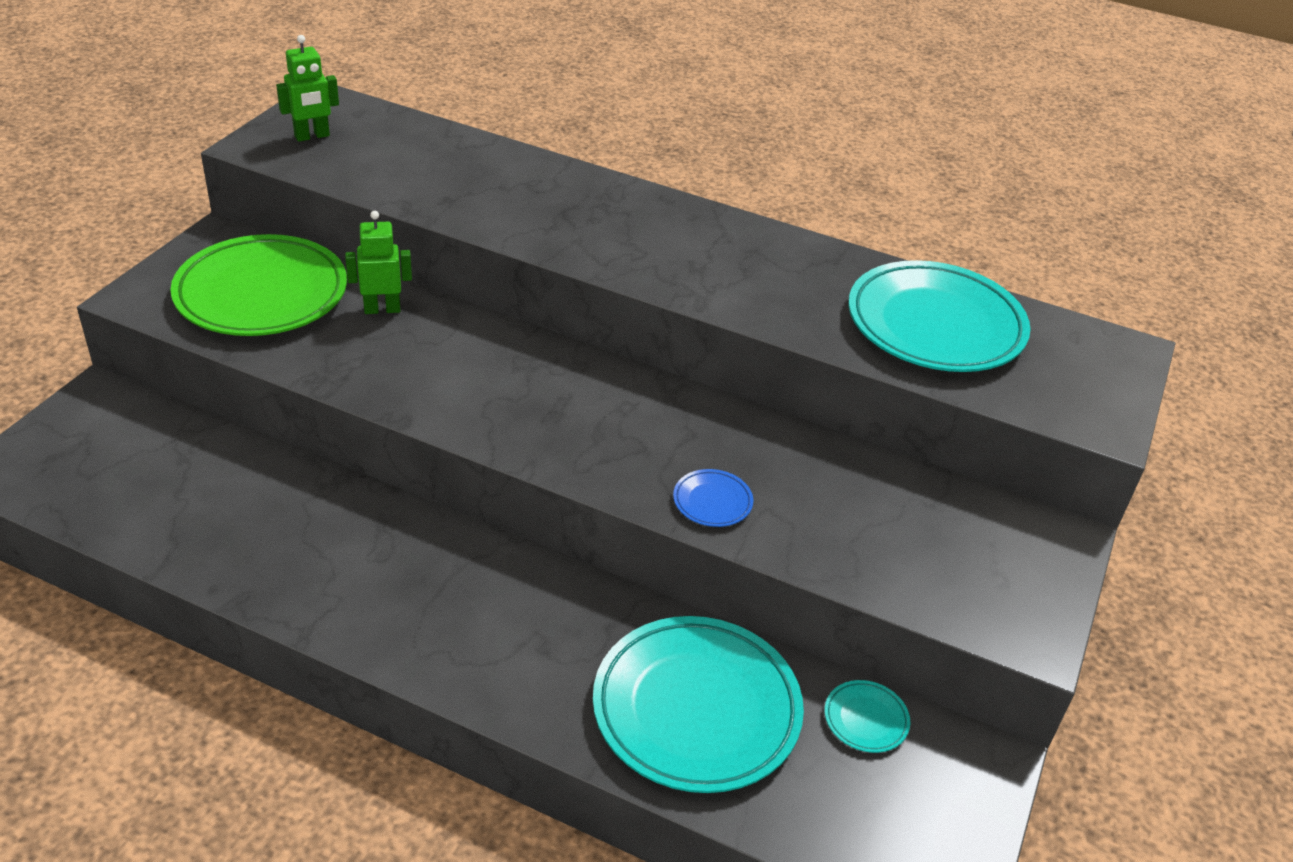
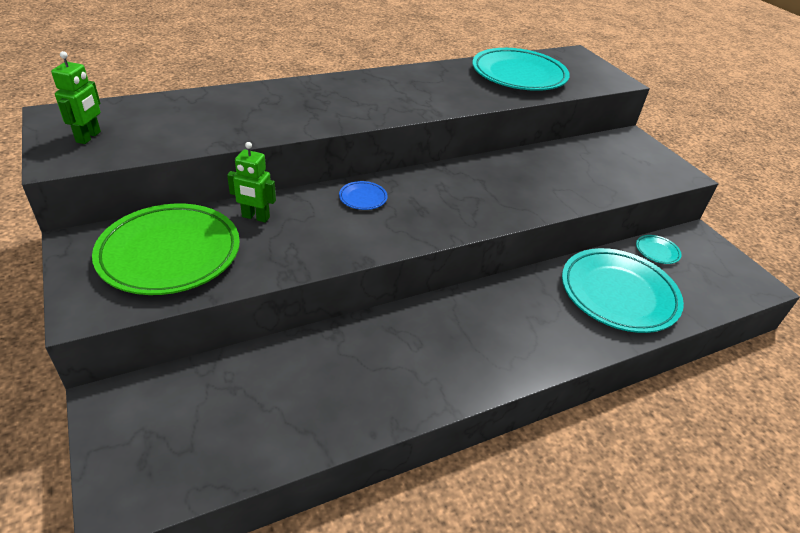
camera: 50 degrees left, 0 degrees up
(382, 309) = (255, 217): green robot -> green robot turned 105 degrees counterclockwise
(712, 502) = (535, 200): blue plate -> blue plate (363, 198)

